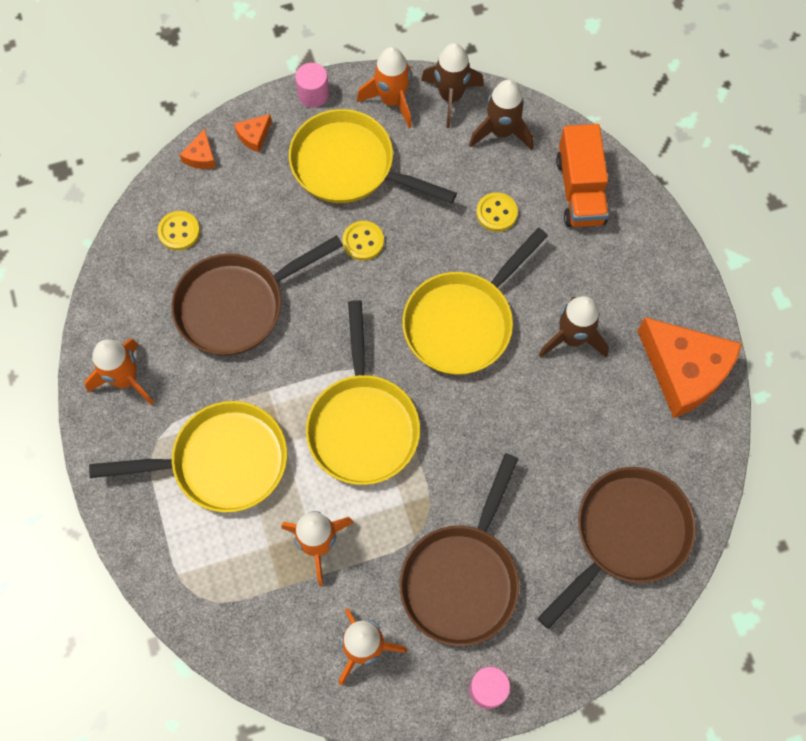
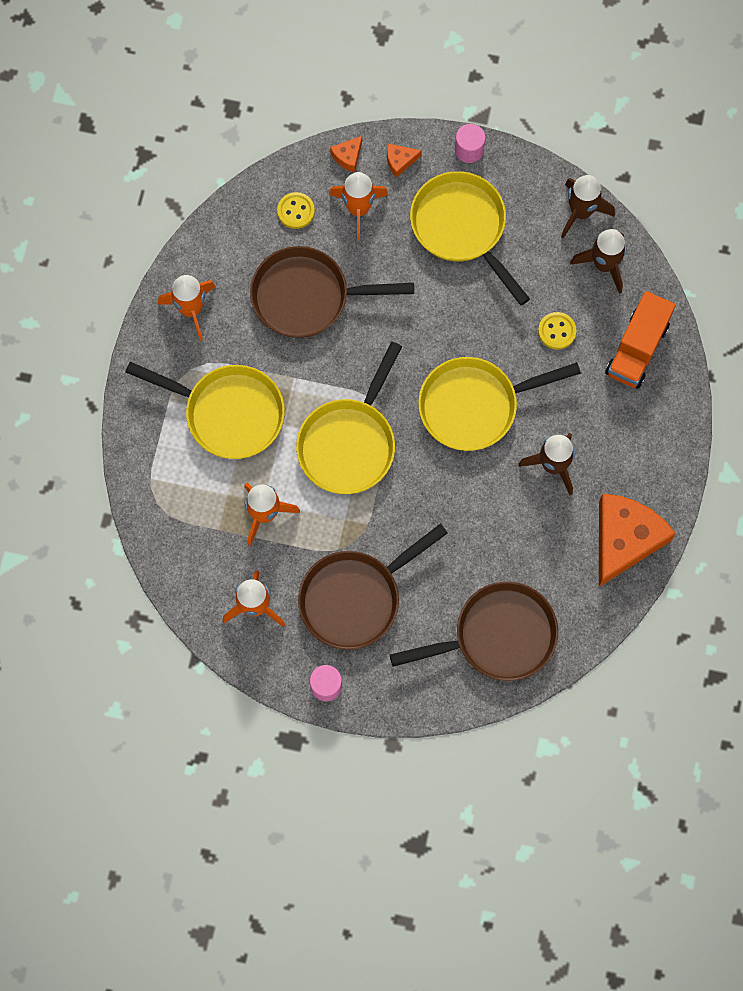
camera: 30 degrees right, 5 degrees up
(363, 241) = (435, 297): yellow button -> none
(392, 101) = (530, 189): orange rocket -> orange rocket (358, 209)
(684, 371) = (624, 540): orange cheese -> orange cheese turned 135 degrees counterclockwise

